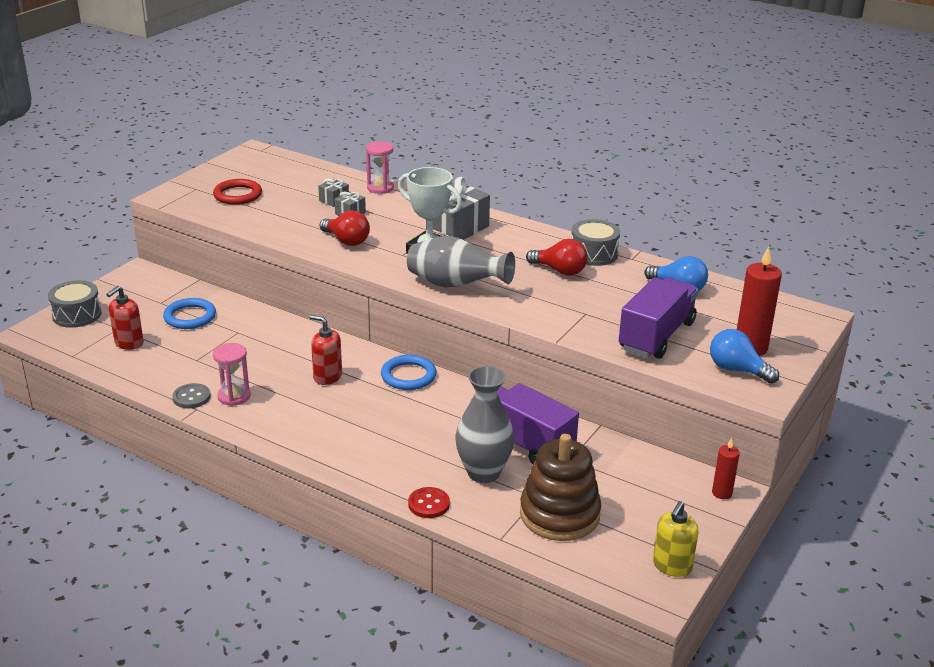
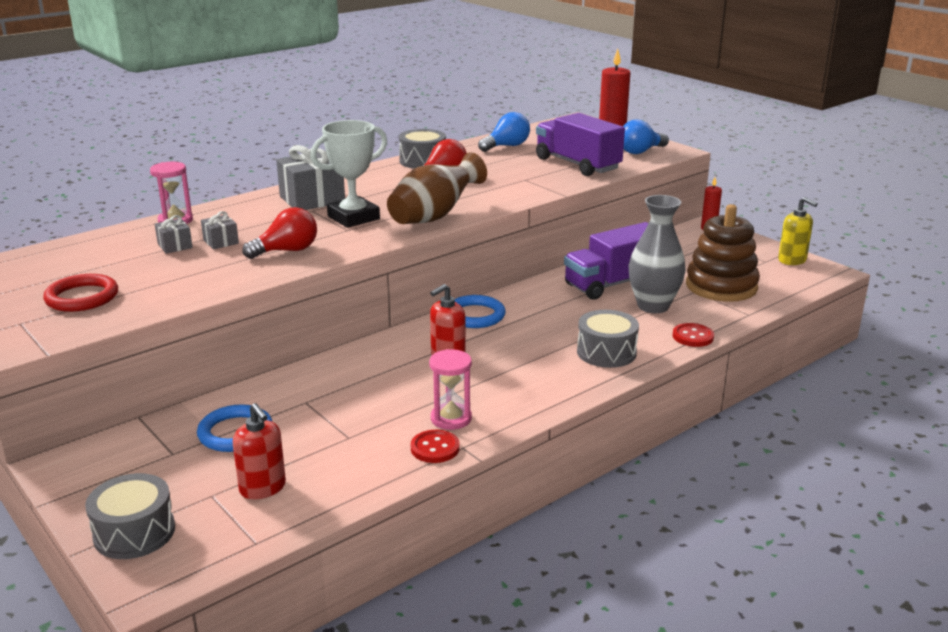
camera: 70 degrees left, 5 degrees down
(191, 397) = (435, 448): grey button -> red button
(372, 456) = (606, 352): none -> grey drum
(456, 285) = (434, 216): grey vase -> brown vase

